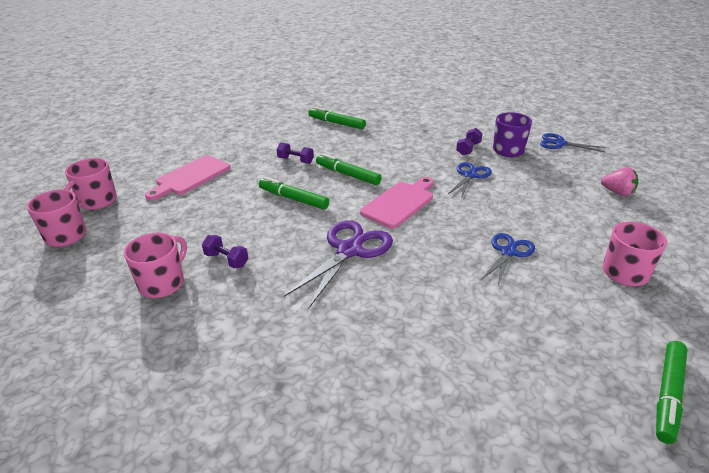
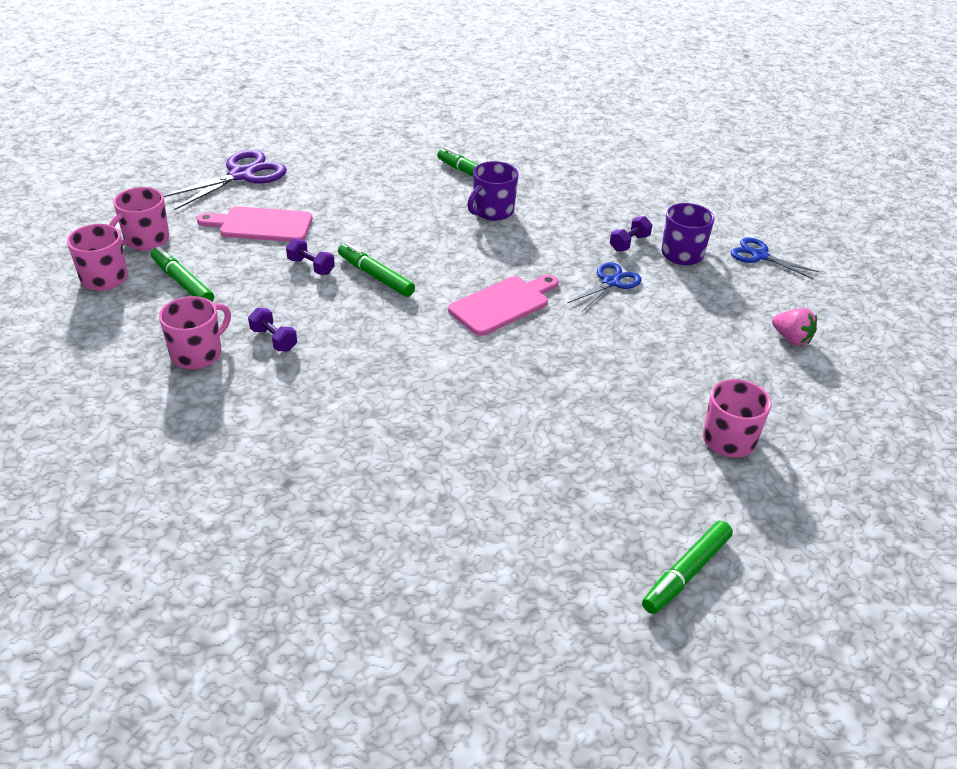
camera: 10 degrees right, 5 degrees up
(190, 177) = (261, 225): pink cutting board -> pink cutting board turned 45 degrees clockwise
(295, 160) = (397, 223): purple dumbbell -> purple dumbbell (311, 266)
(347, 175) = (454, 254): green marker -> green marker (182, 282)
(349, 250) = (416, 353): purple scissors -> purple scissors (242, 175)
(362, 143) = (492, 211): none -> purple mug
(508, 252) = (603, 390): blue scissors -> none

